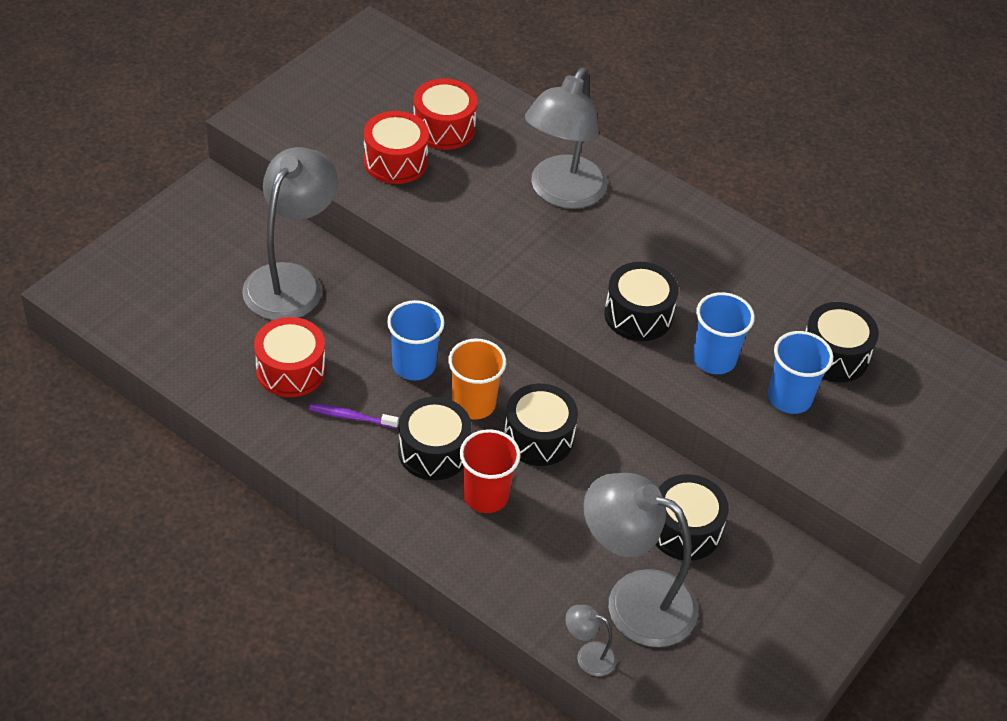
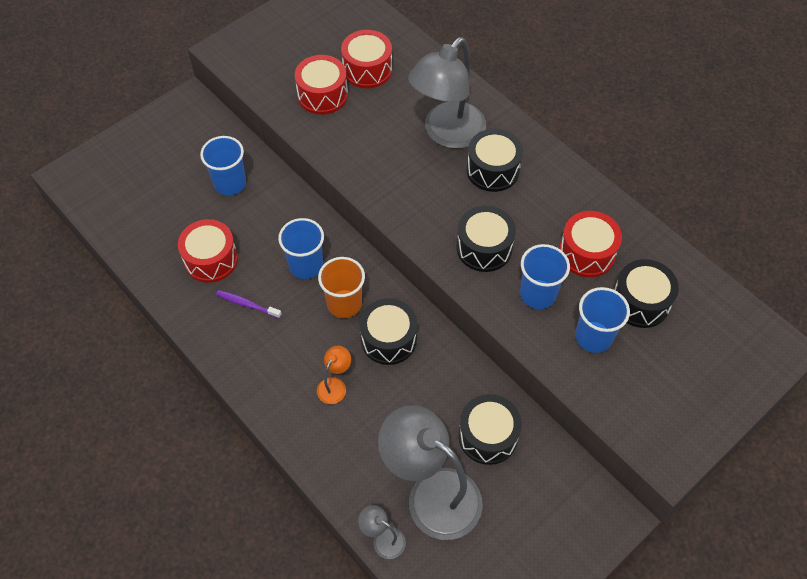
camera: 15 degrees right, 10 degrees up
(291, 280) = (230, 183): grey lamp -> blue cup
(433, 451) = (303, 341): black drum -> black drum (492, 170)
(485, 495) = (335, 385): red cup -> orange lamp
(760, 309) = (586, 253): none -> red drum

